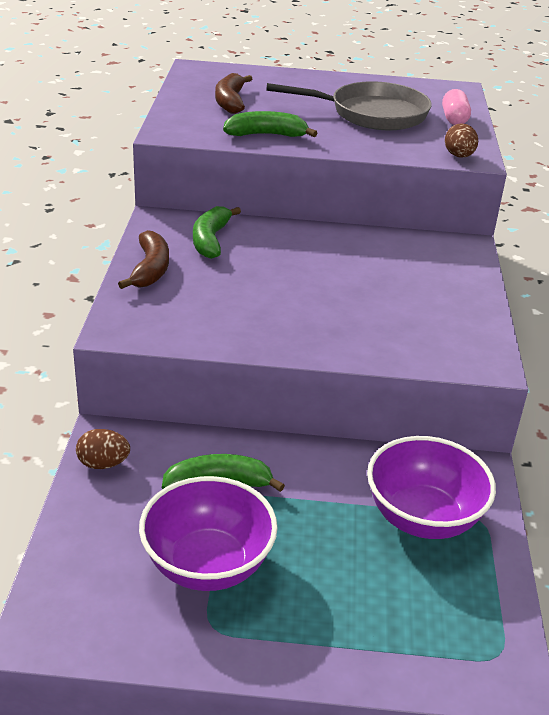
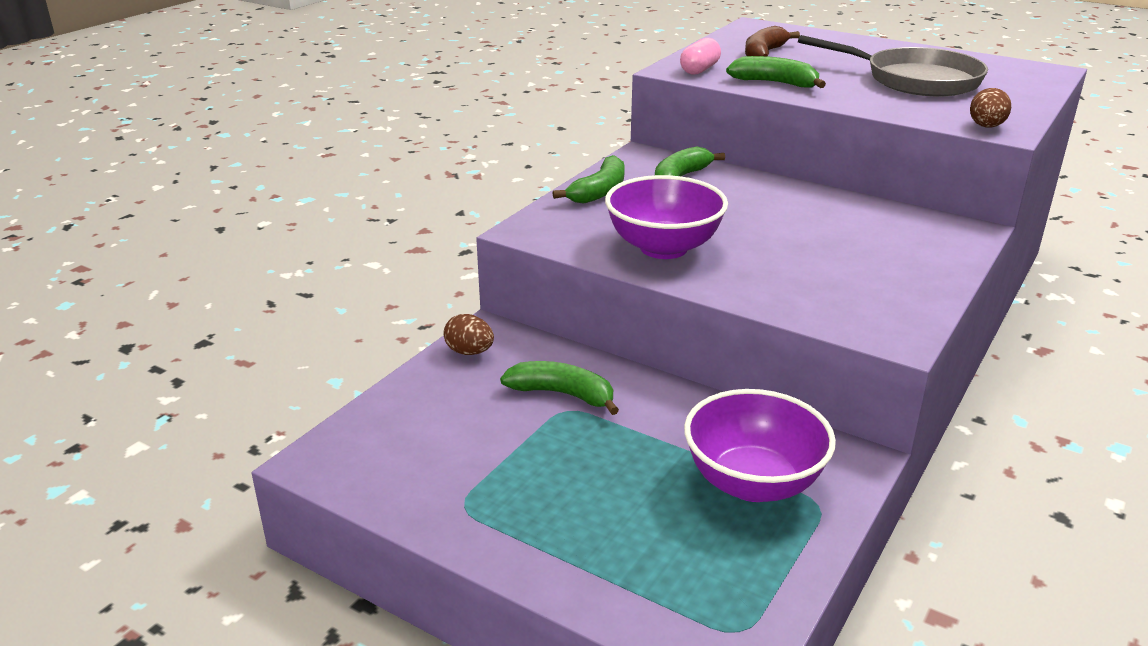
camera: 30 degrees right, 5 degrees down
(150, 269) = (599, 191): brown banana -> green banana
(208, 565) = (499, 456): purple bowl -> purple bowl (663, 248)
(454, 119) = (1015, 95): pink capsule -> pink capsule (699, 70)

